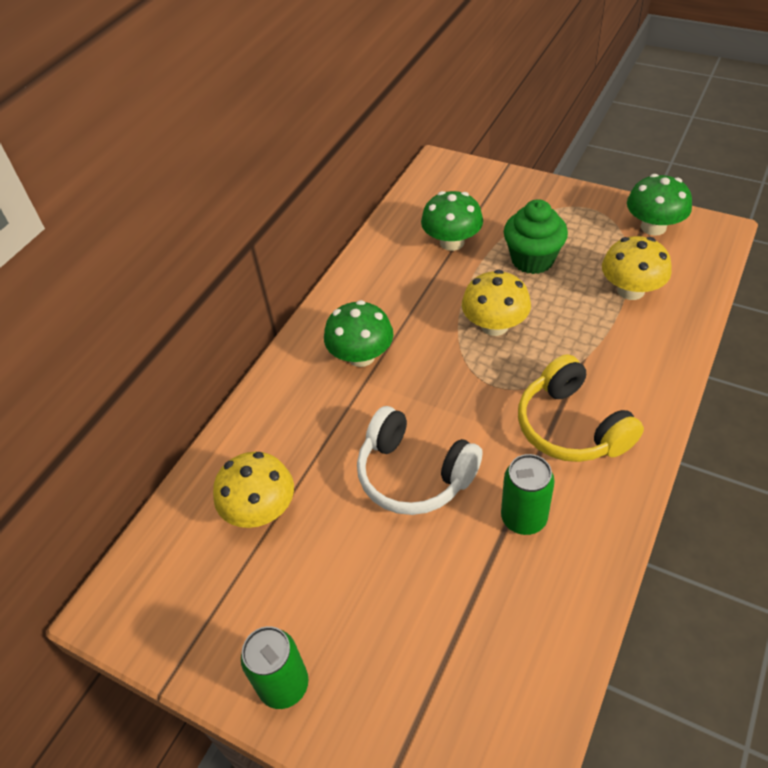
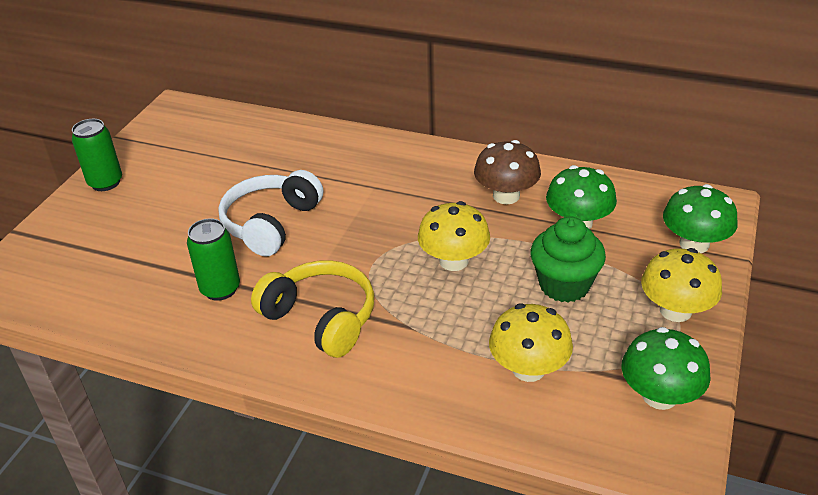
camera: 80 degrees right, 10 degrees down
(260, 510) = (244, 152): yellow mushroom -> yellow mushroom (675, 310)
(361, 356) = (403, 181): green mushroom -> green mushroom (694, 244)
(403, 283) = (506, 196): none -> brown mushroom
(571, 426) = (321, 318): yellow headphones -> yellow headphones turned 75 degrees clockwise

